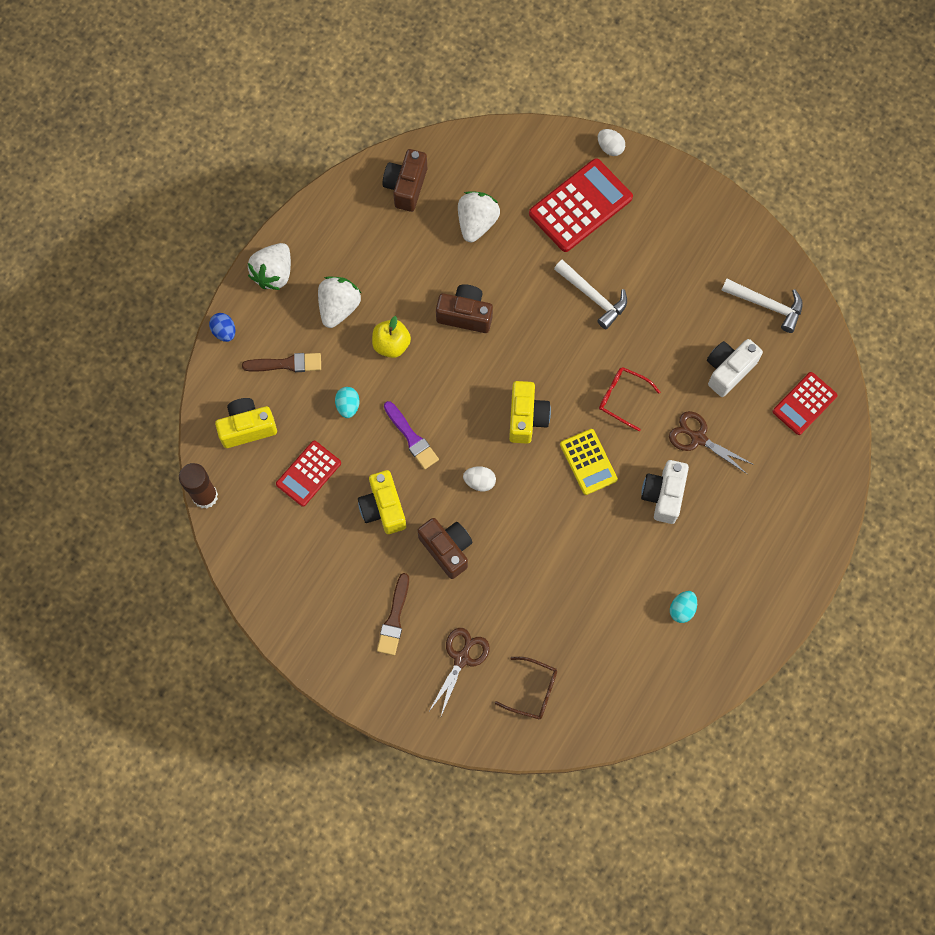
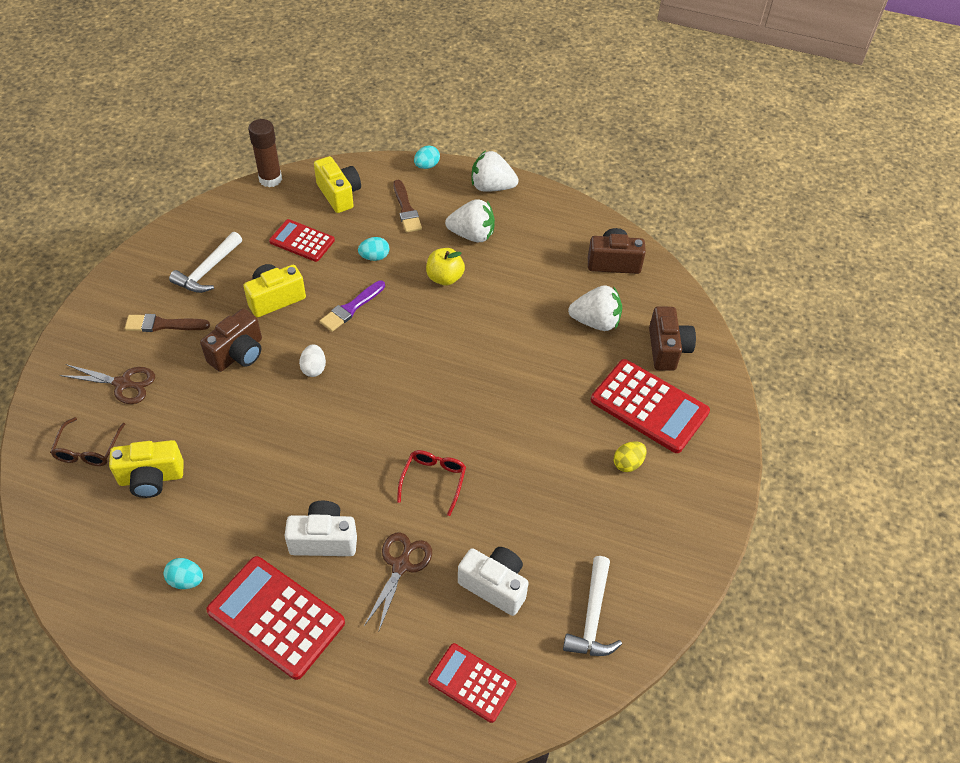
camera: 75 degrees right, 20 degrees down
(224, 331) = (427, 166): blue egg -> turquoise egg
(465, 315) = (492, 328): brown camera -> brown camera (667, 349)
(526, 418) = (391, 396): yellow camera -> yellow camera (151, 478)
(588, 462) = (352, 460): yellow calculator -> none
(593, 297) = (546, 434): white hammer -> white hammer (208, 270)
(610, 148) = (730, 422): white egg -> none
(635, 240) = (628, 463): none -> yellow egg
(727, 540) = (276, 617): none -> red calculator

